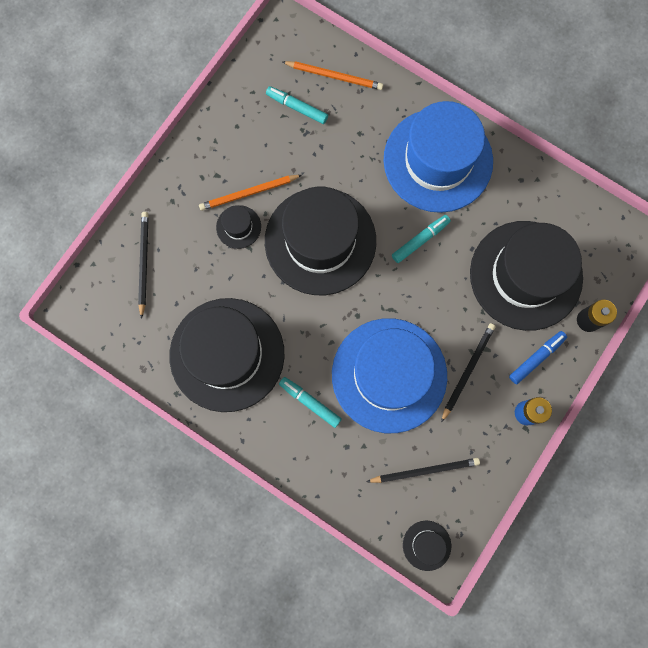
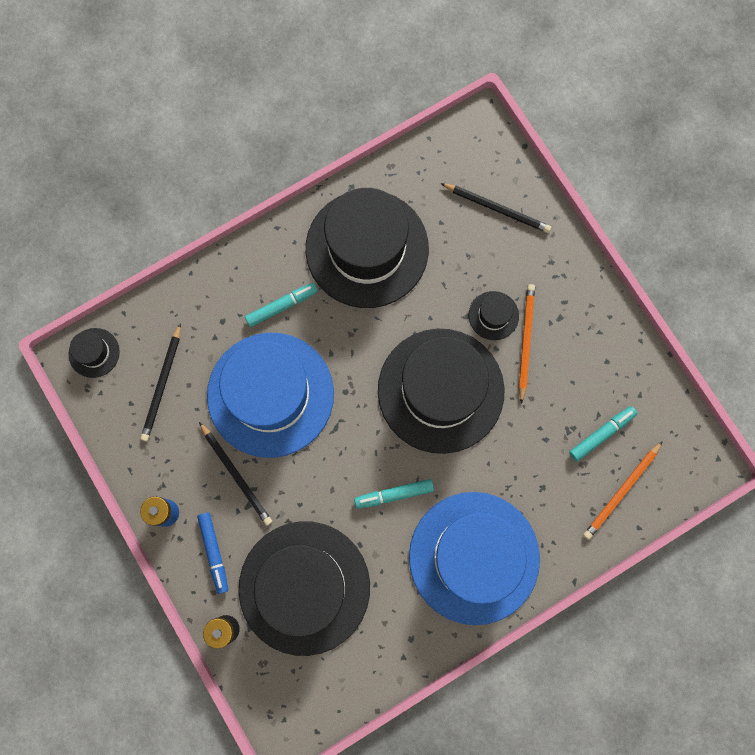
camera: 115 degrees right, 0 degrees up
(420, 240) = (394, 494): turquoise marker -> turquoise marker turned 90 degrees clockwise

